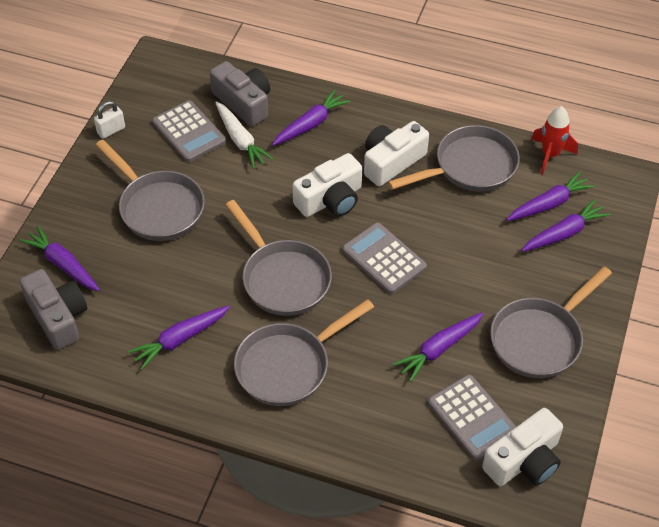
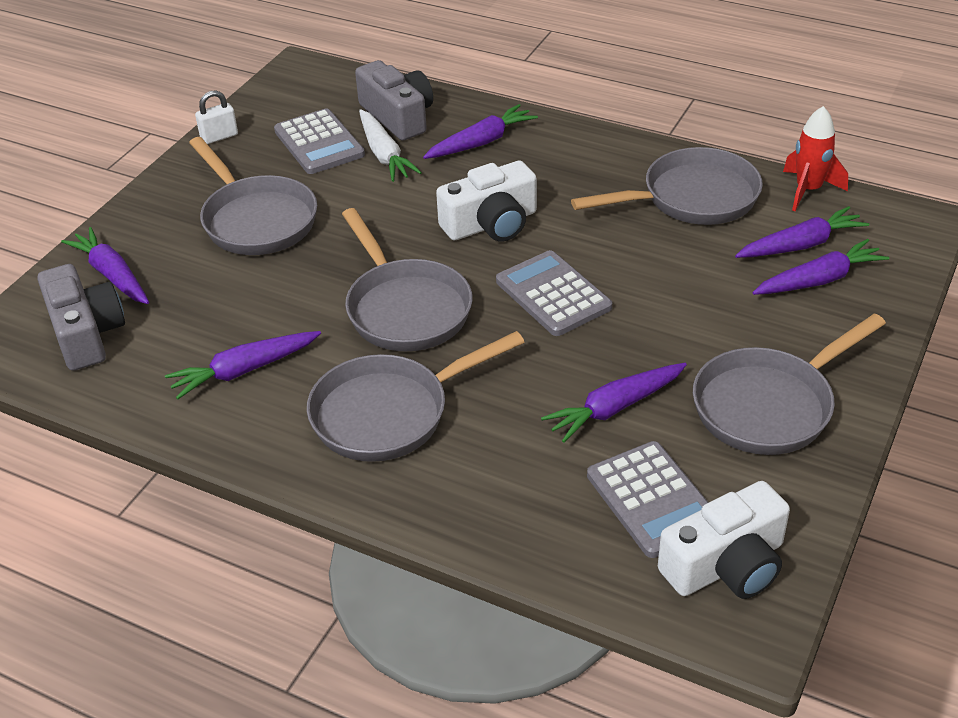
camera: 10 degrees right, 10 degrees down
(391, 162) = (583, 187): white camera -> none

